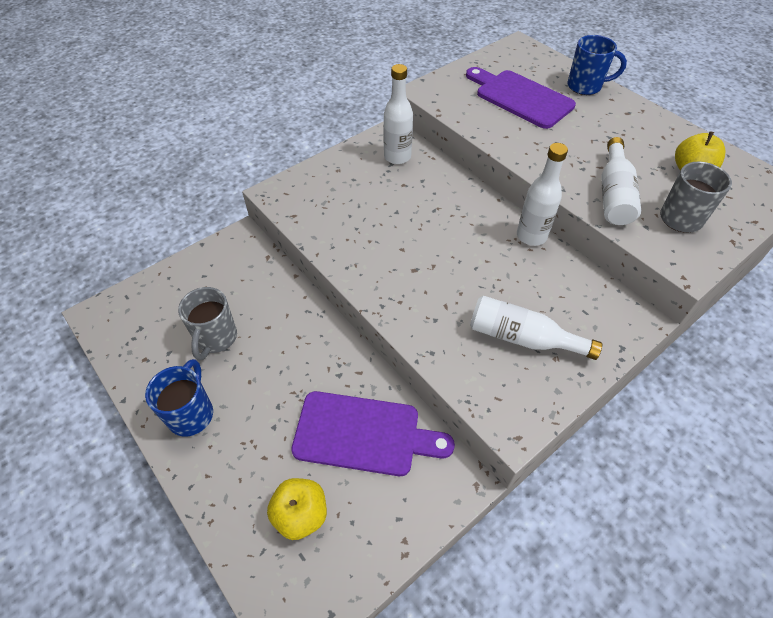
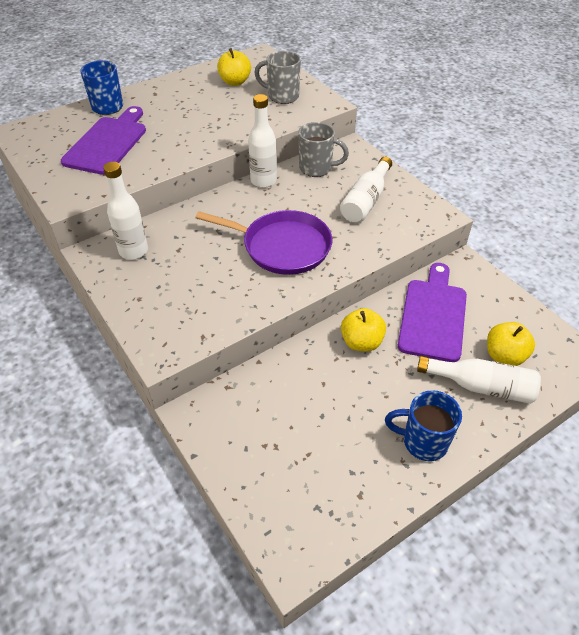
camera: 85 degrees left, 5 degrees down
(216, 338) = (335, 428): grey mug -> grey mug (317, 168)
(320, 359) = (361, 342): none -> yellow apple
(420, 261) = (282, 246): none -> purple pan
(520, 97) = (108, 143): purple cutting board -> purple cutting board turned 150 degrees clockwise
(613, 194) = (252, 118): white bottle -> white bottle (481, 386)

